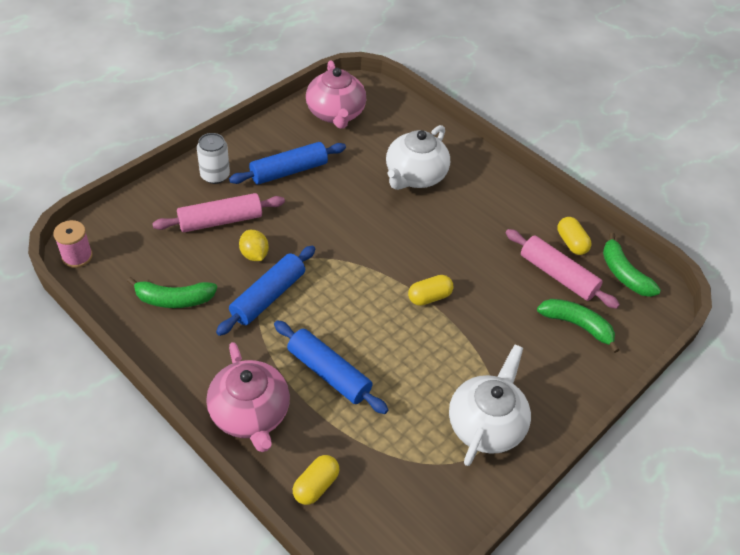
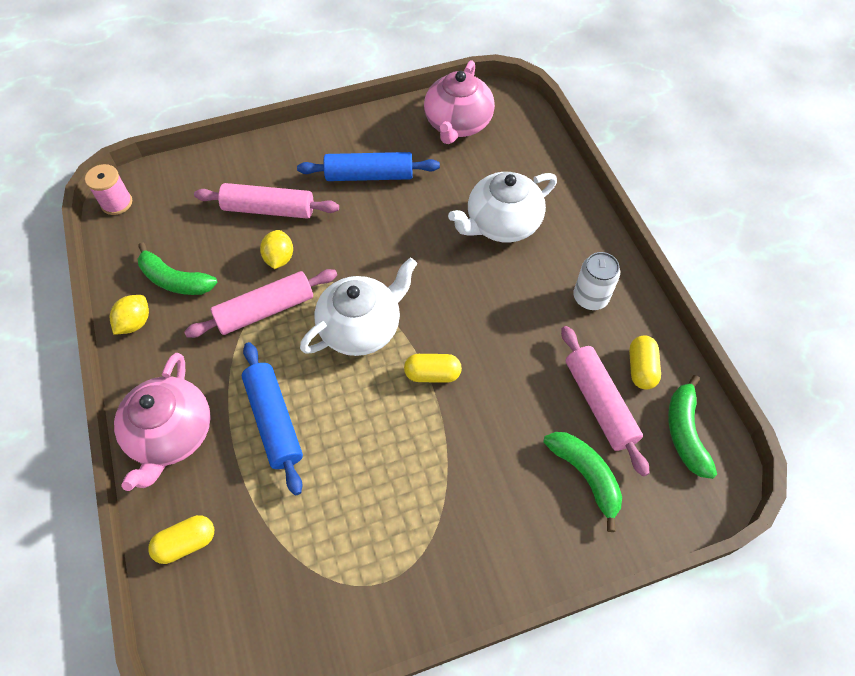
camera: 30 degrees right, 10 degrees up
(160, 343) = (135, 323): none -> yellow lemon
(215, 175) = (293, 157): white can -> white can (590, 297)
(268, 296) = (265, 310): blue rolling pin -> pink rolling pin
(486, 424) = (405, 554): white teapot -> white teapot (361, 327)

